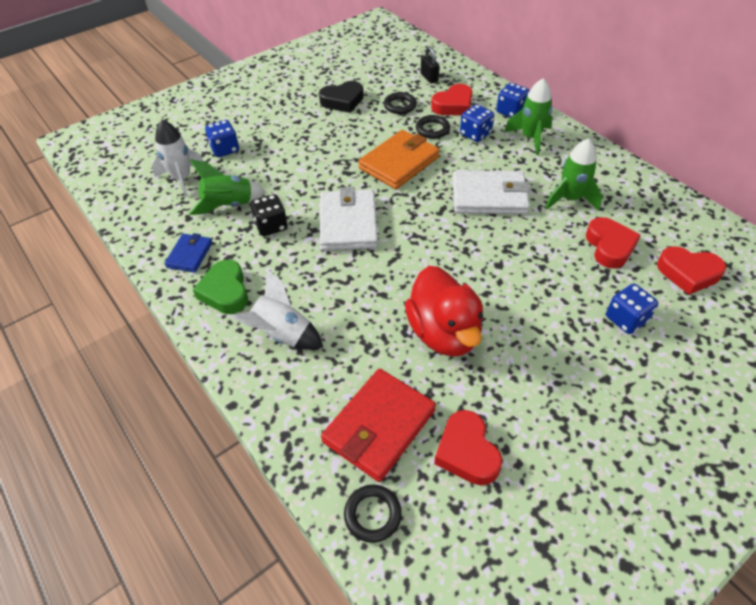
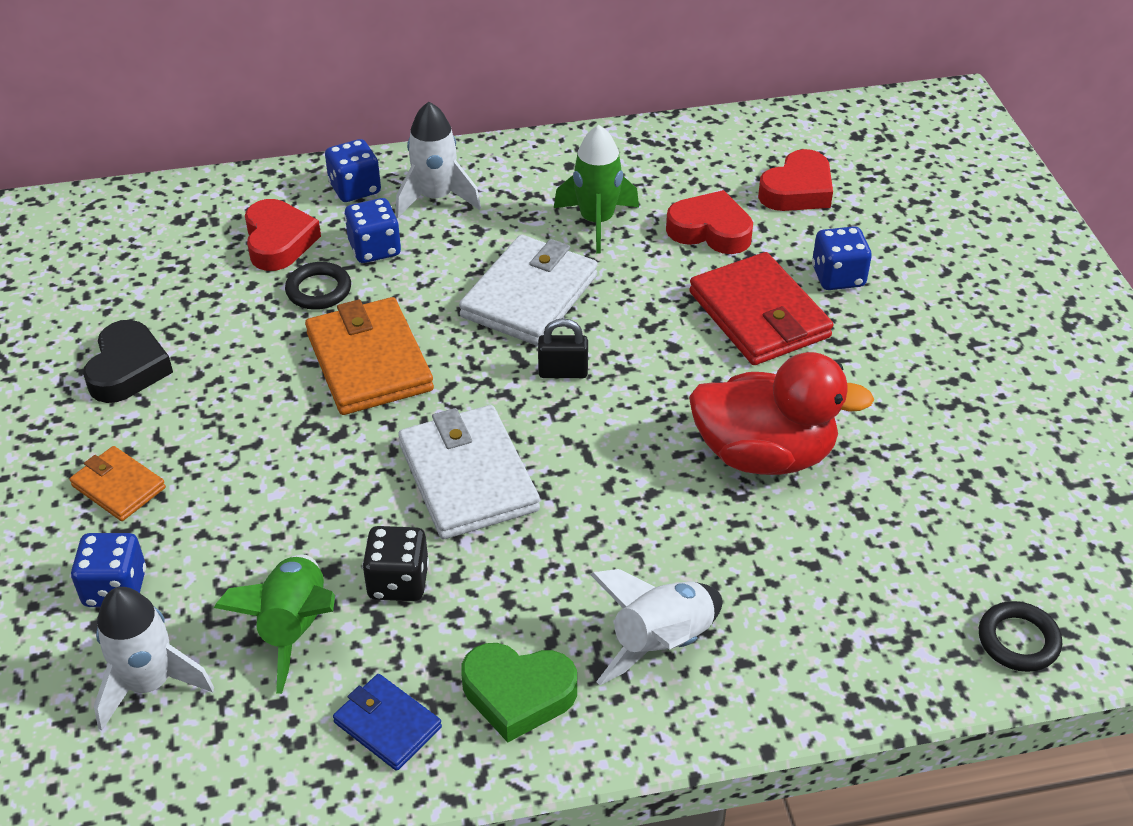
camera: 65 degrees left, 5 degrees down
(277, 127) = (119, 487): none -> orange wallet
(348, 223) = (468, 477): white wallet -> white wallet turned 45 degrees clockwise
(379, 426) = (887, 584): red wallet -> red wallet (759, 315)
(400, 106) = (216, 302): black ring -> none
(429, 78) = (173, 237): black padlock -> black padlock (563, 372)
(467, 452) = (965, 510): red heart -> none
(530, 138) = (436, 198): green rocket -> white rocket

